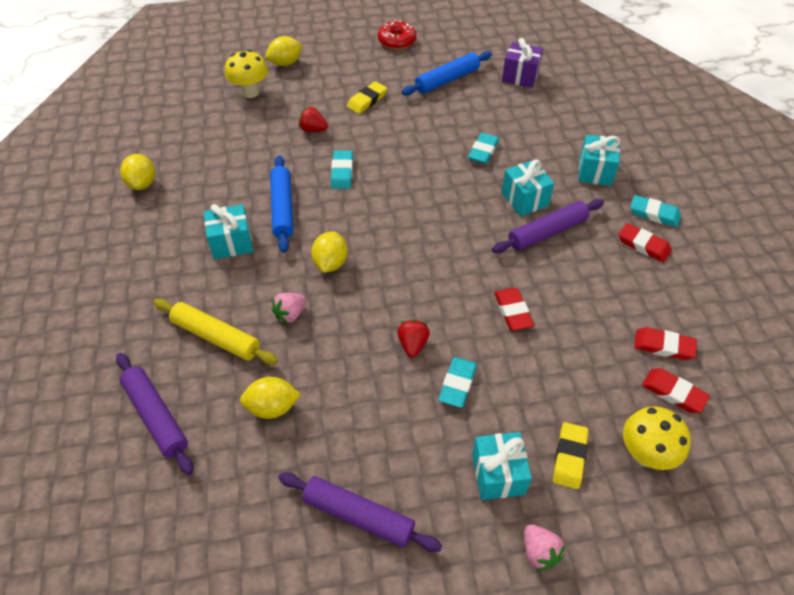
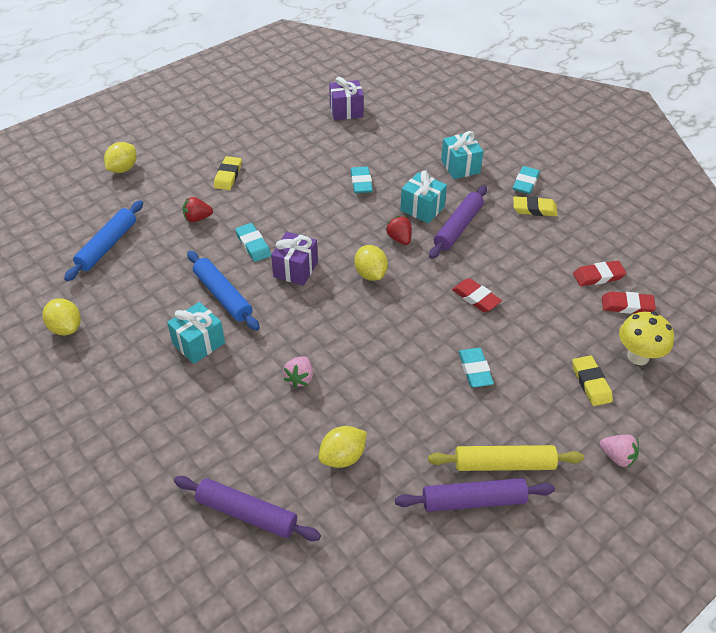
camera: 30 degrees left, 5 degrees down
(216, 337) = (248, 426): yellow rolling pin -> yellow rolling pin (504, 464)
(250, 92) = (109, 207): yellow mushroom -> none
(330, 263) = (302, 323): yellow lemon -> yellow lemon (370, 274)
(362, 210) = (295, 269): none -> purple gift
(397, 41) = (215, 115): red donut -> none
(412, 344) = (418, 356): red strawberry -> red strawberry (399, 238)
(447, 80) = (286, 134): blue rolling pin -> blue rolling pin (107, 246)
(498, 474) = (551, 419): turquoise gift -> none
(643, 245) = (534, 209): red eraser -> yellow eraser
(654, 214) = (525, 183): turquoise eraser -> turquoise eraser turned 60 degrees counterclockwise

